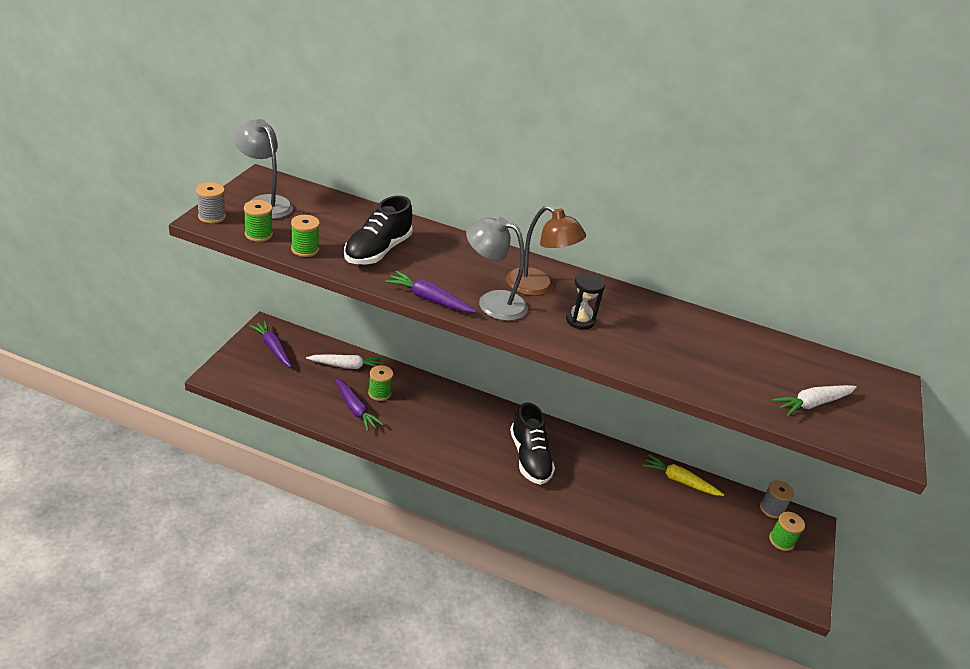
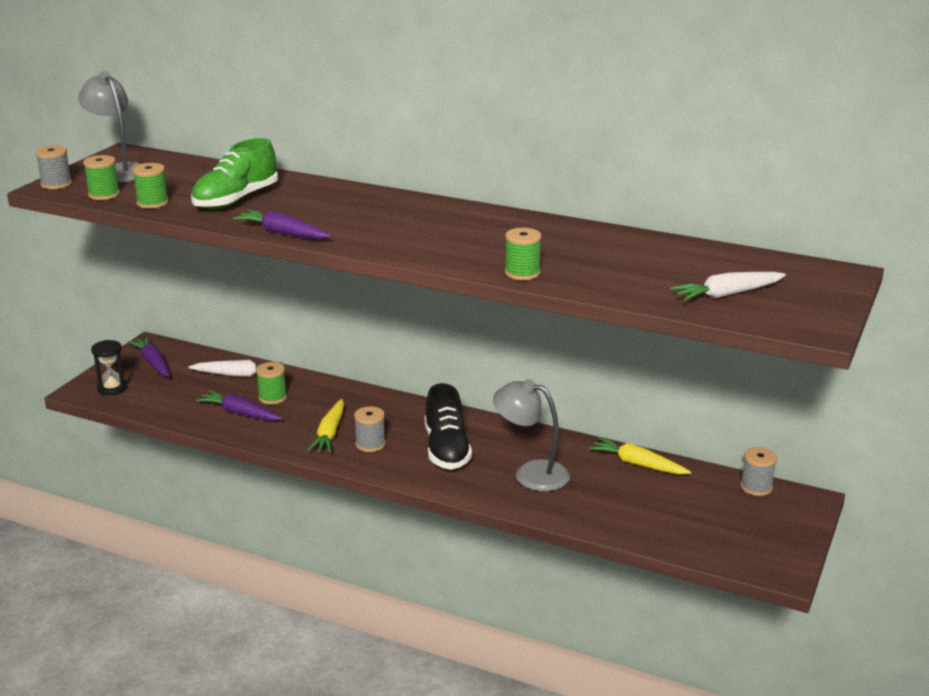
camera: 10 degrees right, 10 degrees down
(355, 409) = (240, 413): purple carrot -> purple carrot turned 150 degrees clockwise
(377, 251) = (236, 200): black shoe -> green shoe
(433, 436) = (330, 433): none -> yellow carrot
(468, 449) = (370, 444): none -> grey spool
(492, 302) = (357, 232): grey lamp -> grey lamp (531, 473)
(538, 287) = (417, 218): brown lamp -> none
(580, 320) = (458, 241): black hourglass -> black hourglass (112, 388)
(781, 541) = (762, 517): green spool -> green spool (522, 273)

